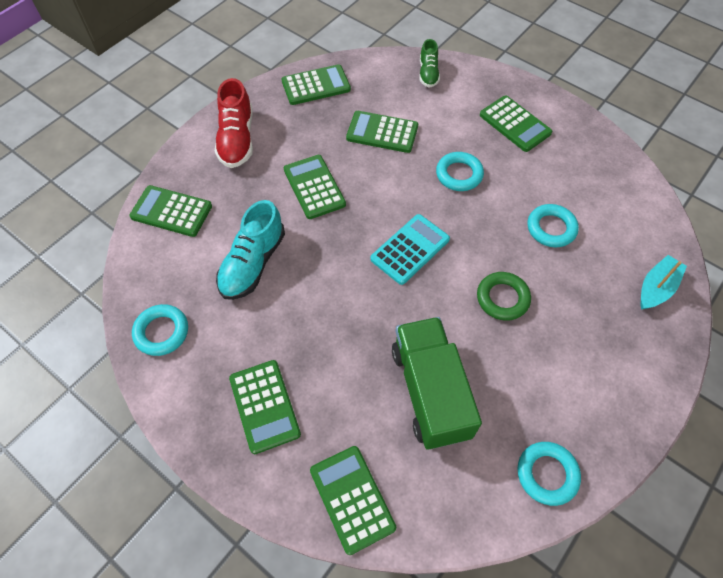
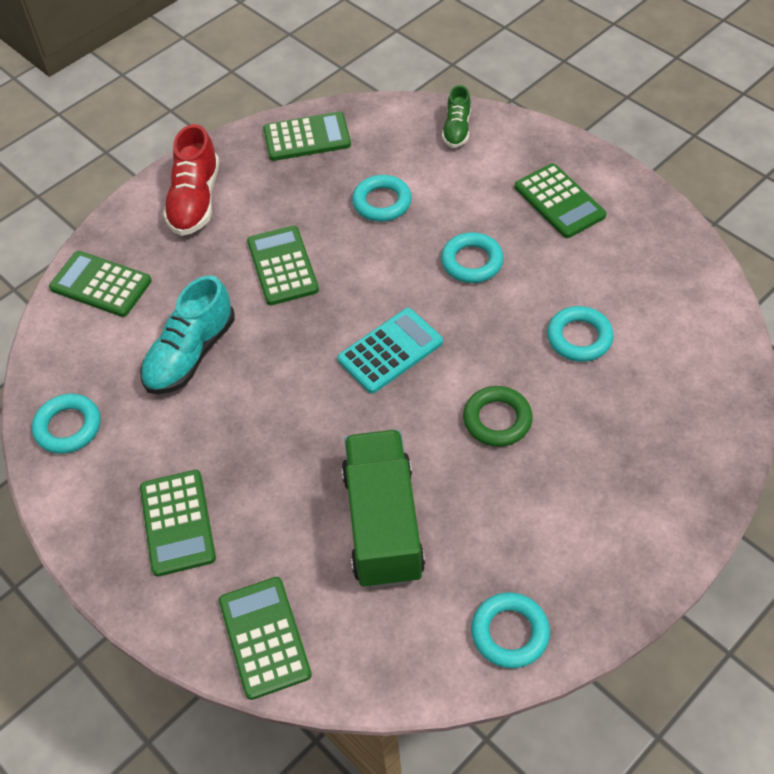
camera: 10 degrees right, 5 degrees down
(382, 132) = (382, 202): green calculator -> turquoise ring
(656, 288) = (702, 422): turquoise boat -> none

